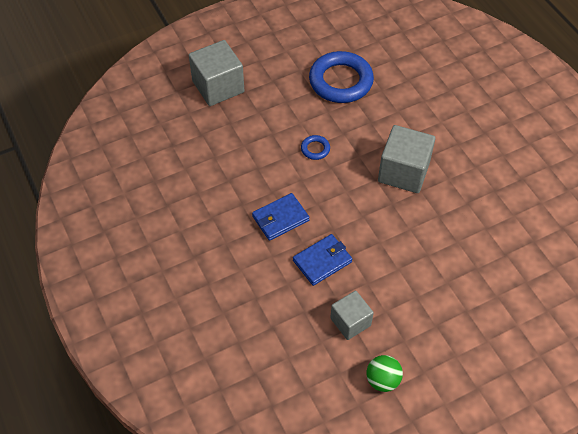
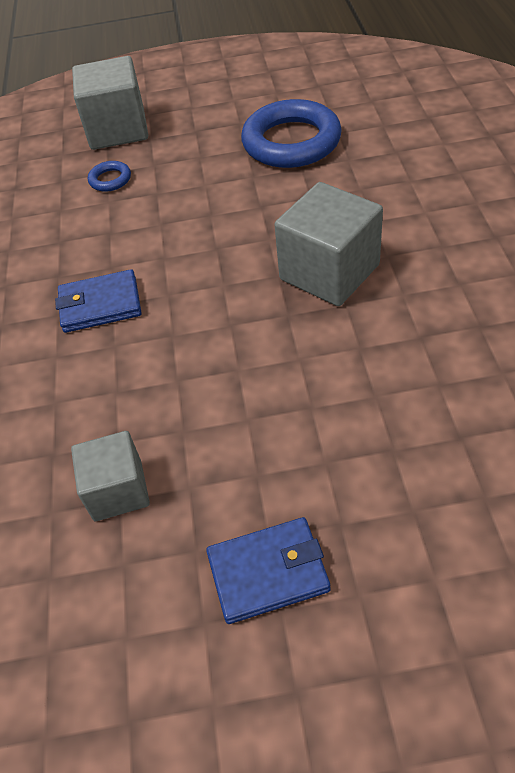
camera: 25 degrees right, 5 degrees down
(315, 149) = (206, 220): blue ring -> blue ring (110, 179)
(322, 261) = (127, 380): blue wallet -> blue wallet (268, 572)
(382, 380) = (117, 616): green ball -> none

